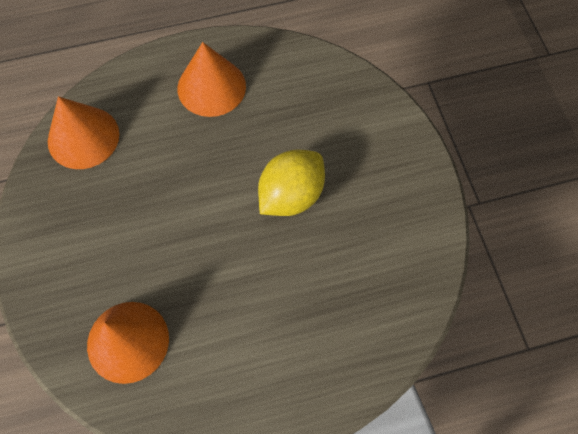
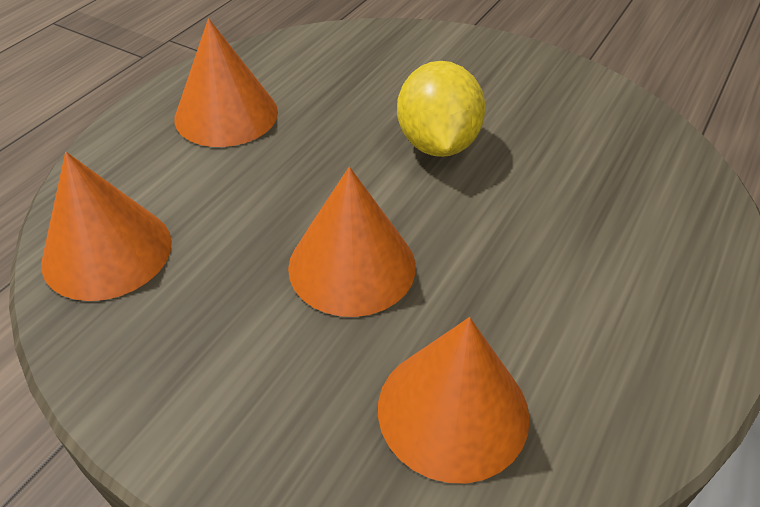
camera: 45 degrees left, 20 degrees down
(168, 234) = (352, 266): none -> orange cone

